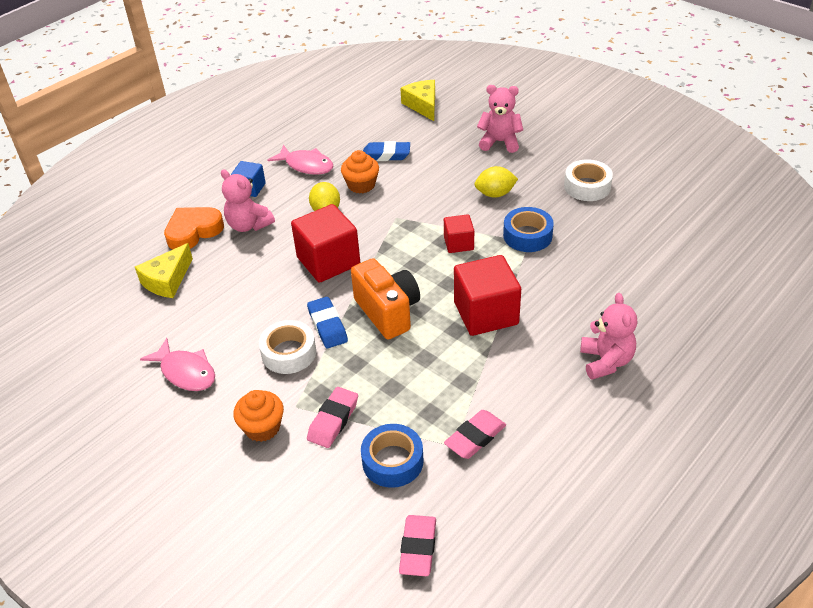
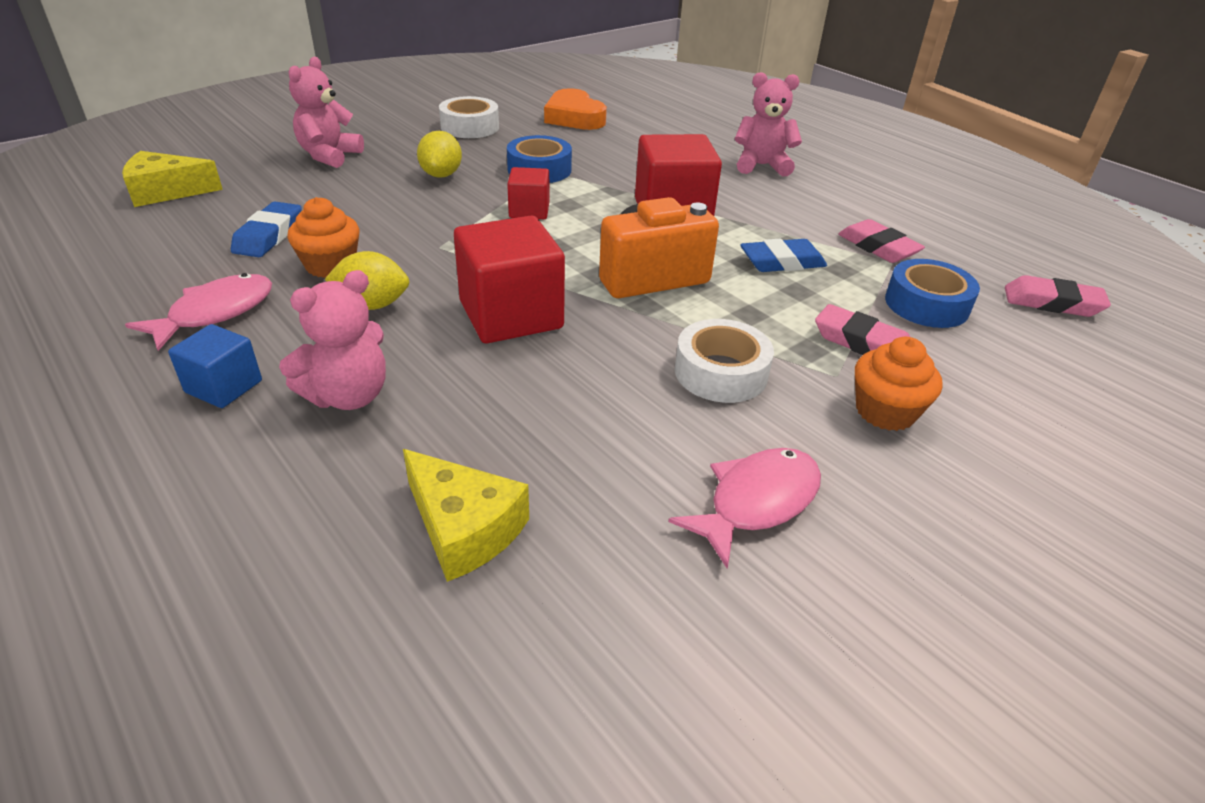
camera: 85 degrees left, 5 degrees down
(193, 231) = (311, 479): orange heart -> orange heart (574, 117)
(327, 326) = (666, 330): blue eraser -> blue eraser (782, 262)

